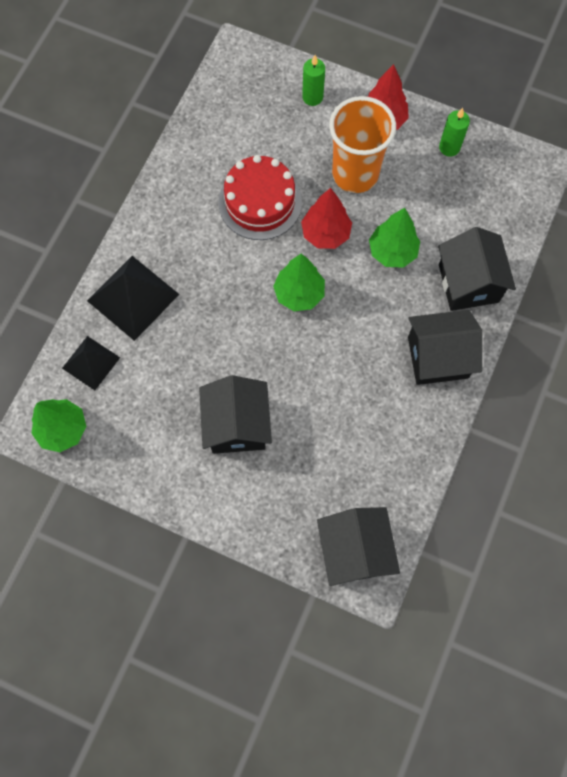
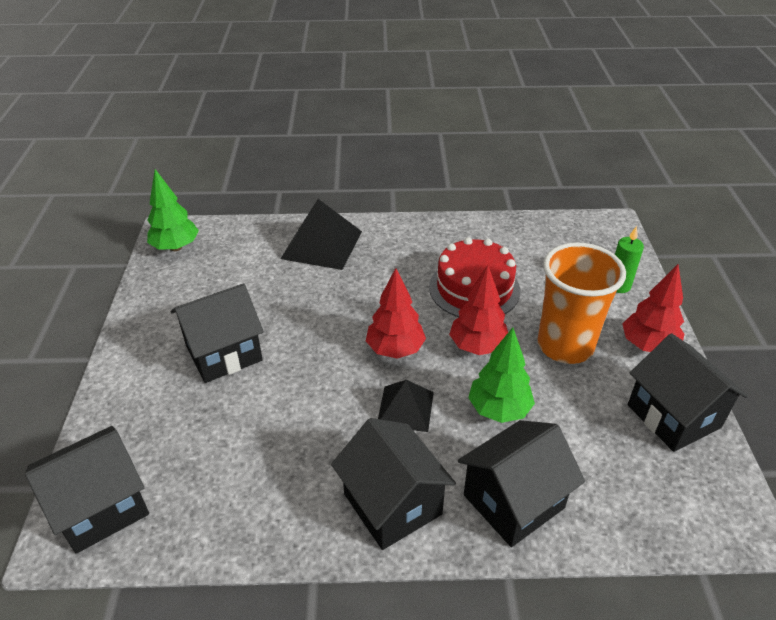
camera: 65 degrees right, 30 degrees down
(91, 363) = (246, 242): black pyramid -> black pyramid (405, 408)
(299, 294) = (395, 350): green tree -> red tree
(449, 147) = (673, 416): green candle -> black house

